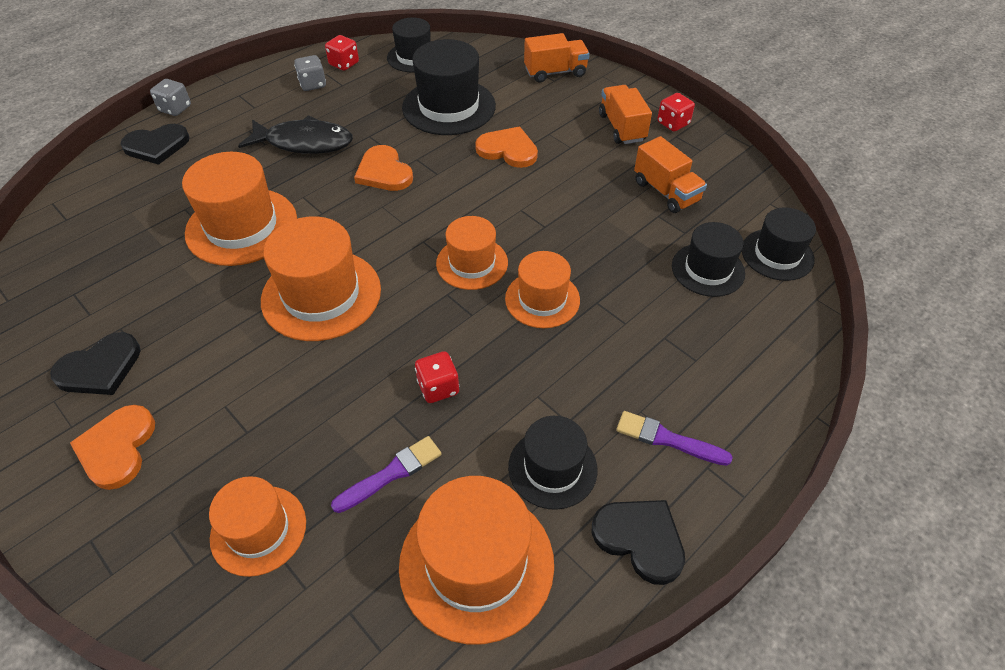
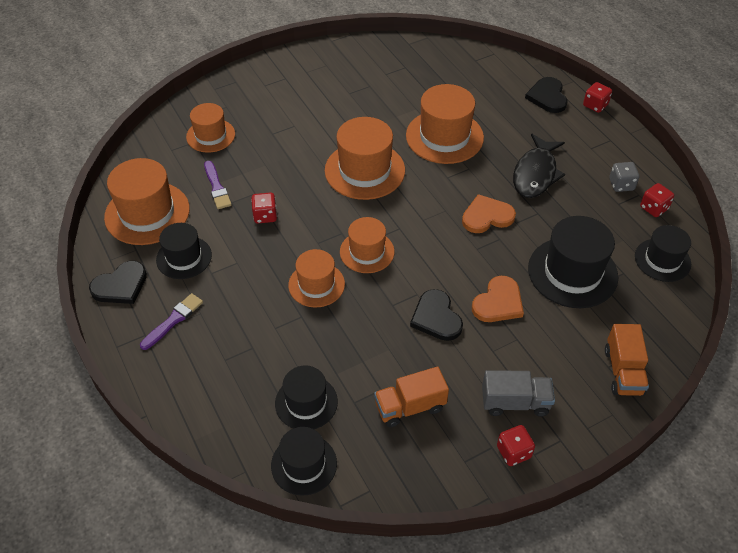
camera: 105 degrees right, 0 degrees up
(100, 368) = (342, 80): black heart -> black heart (436, 317)
(117, 448) = (284, 88): orange heart -> none
(175, 108) = (595, 105): grey dice -> red dice
(621, 127) = (515, 402): orange truck -> grey truck

